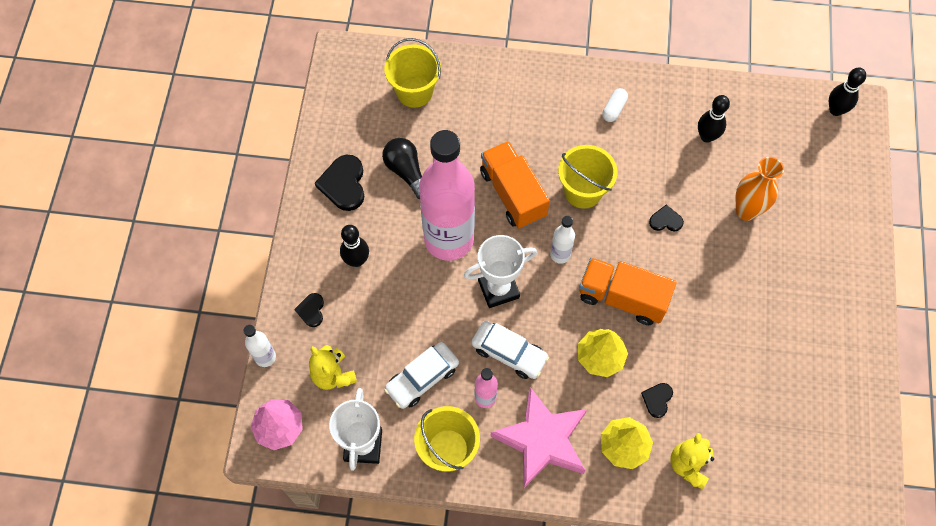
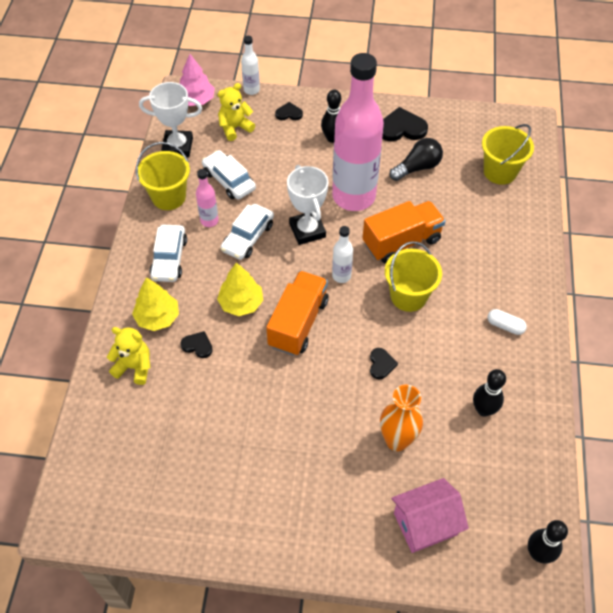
camera: 90 degrees right, 10 degrees down
(542, 440) = (169, 258): pink star -> white car
(823, 192) = (425, 524): none -> pink house

